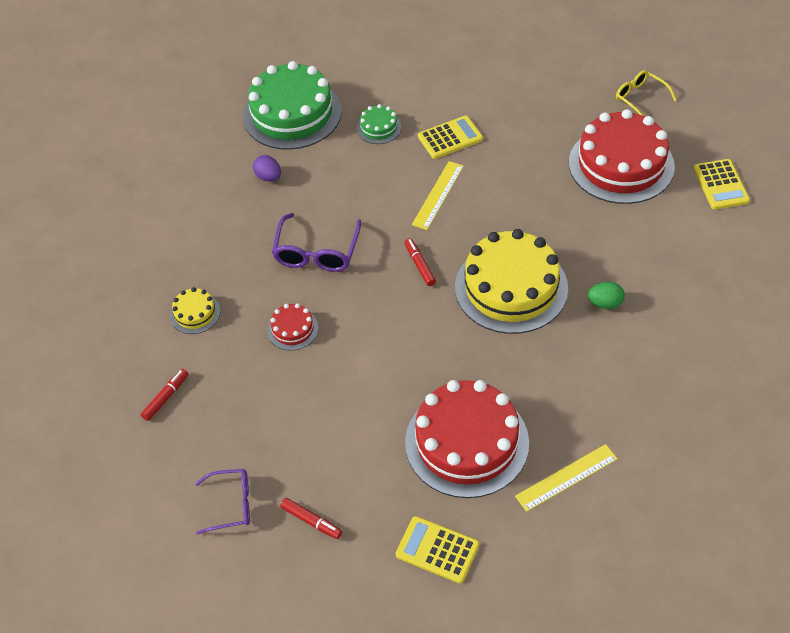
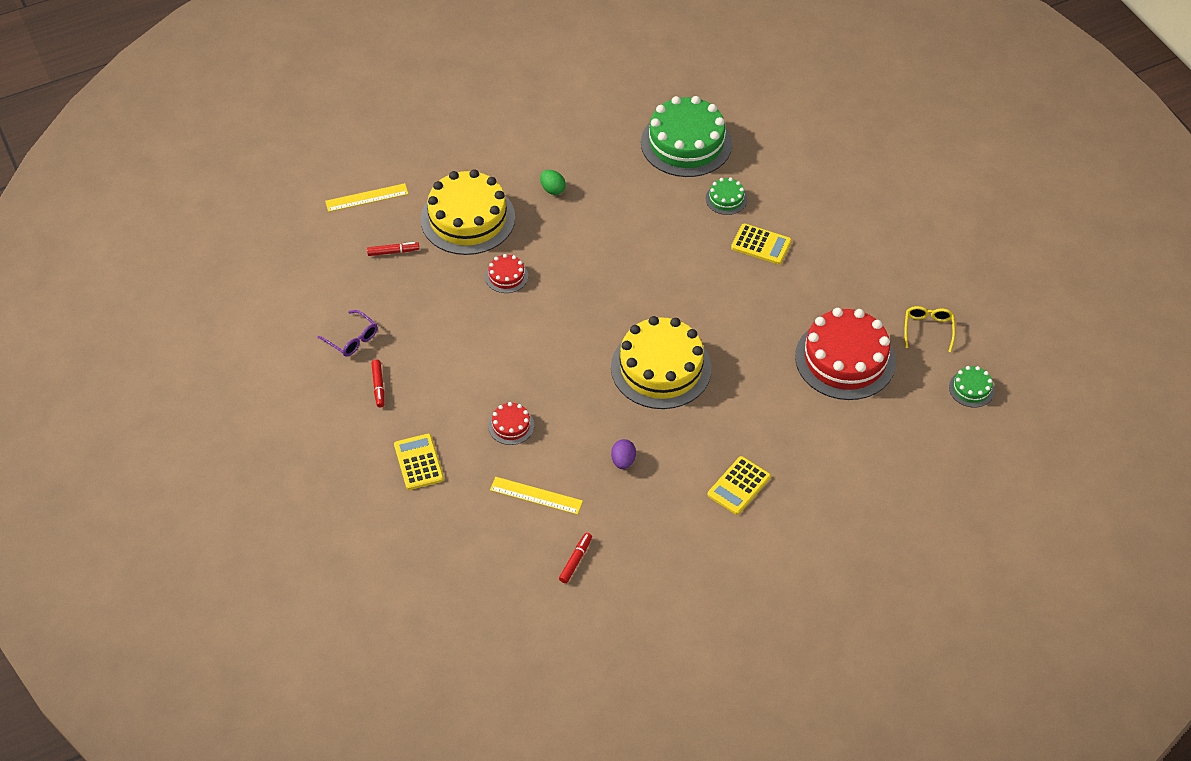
camera: 45 degrees right, 0 degrees up
(195, 313) = (468, 218): yellow cake -> yellow cake, size x2.24
(268, 177) = (616, 172): purple egg -> purple egg (623, 461)
(317, 252) = (580, 244): purple glasses -> none
(420, 265) = (627, 305): red marker -> red marker (576, 560)
(438, 195) = (700, 273): yellow ruler -> yellow ruler (367, 197)
(466, 442) = (511, 425): red cake -> red cake, size x0.45
(605, 303) = (702, 429): green egg -> green egg (552, 189)
(721, 185) = (891, 431): yellow calculator -> yellow calculator (739, 486)
(723, 112) = (971, 389): none -> green cake

